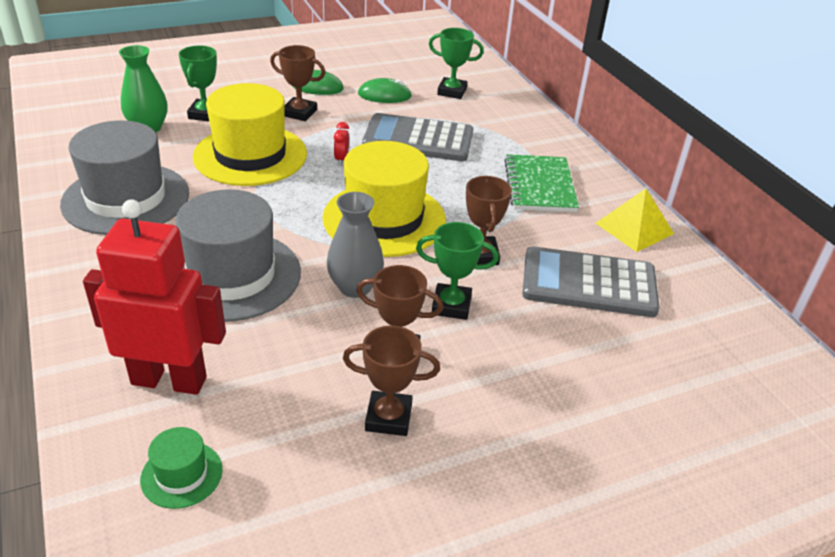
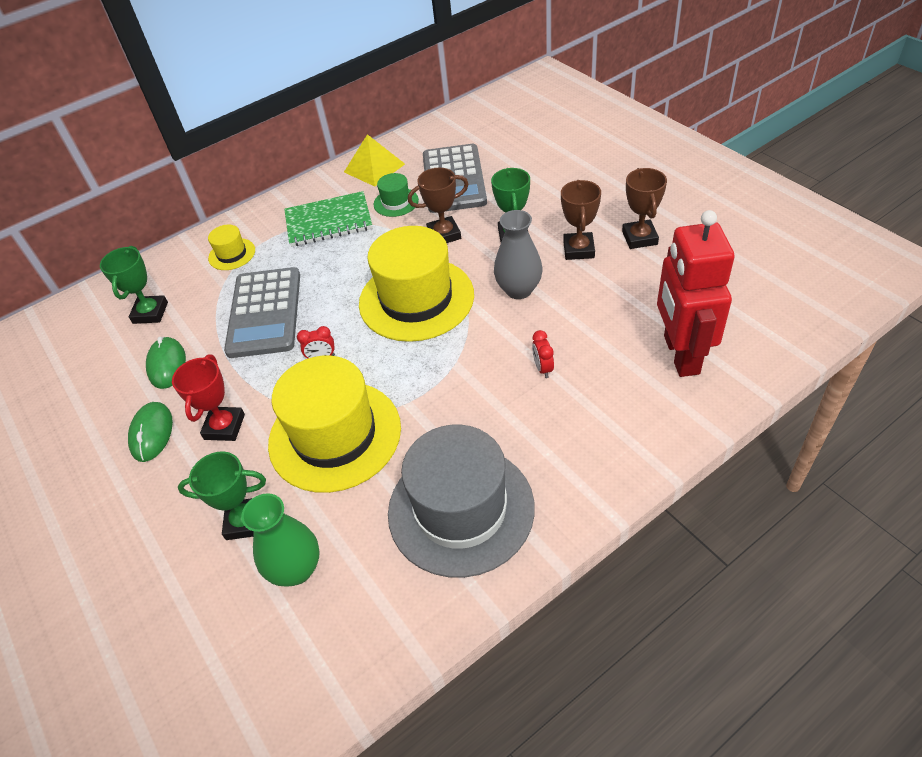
camera: 95 degrees left, 10 degrees up
(181, 474) = (750, 313): green hat -> green hat (396, 202)
(232, 275) = (543, 368): grey hat -> red clock
(299, 113) = (224, 427): brown trophy -> red trophy
(512, 130) = (232, 254): none -> yellow hat

